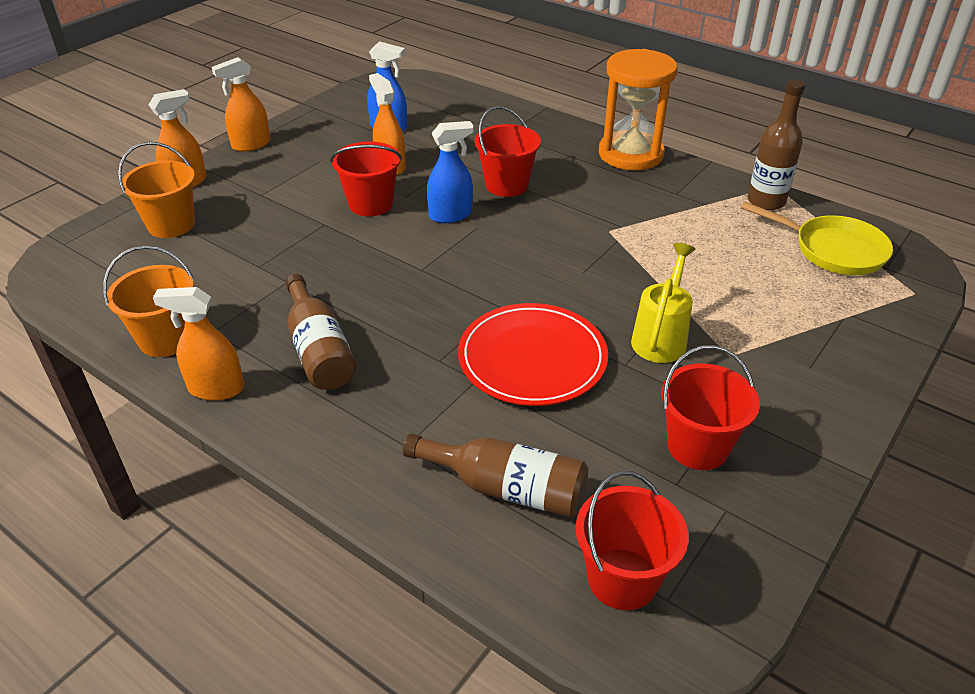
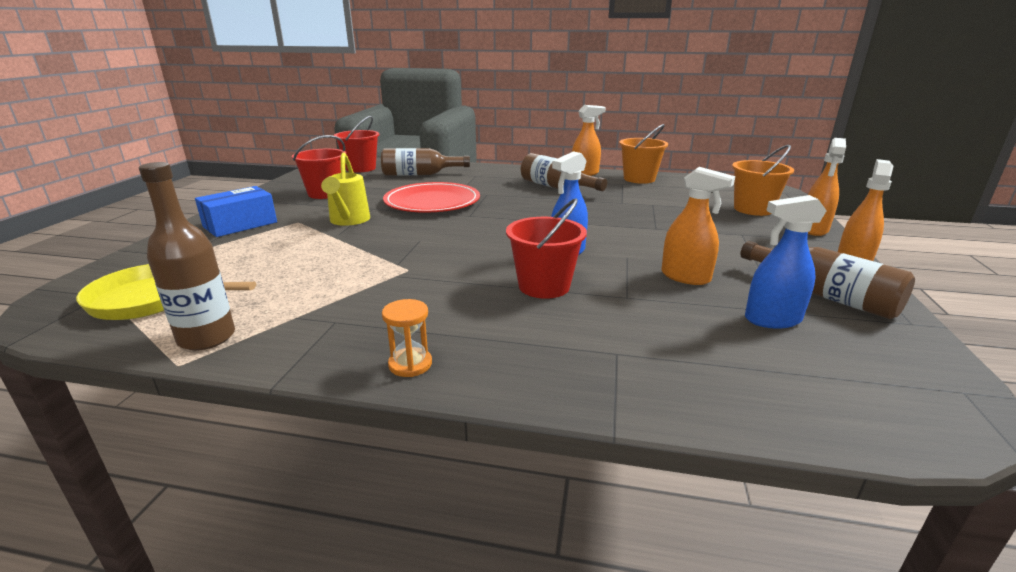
camera: 155 degrees right, 15 degrees down
(325, 132) = (823, 295): none -> brown bottle
(371, 204) = (645, 246): red bucket -> none
(630, 154) = (410, 364): orange hourglass -> orange hourglass, size x0.41
(809, 370) = (240, 224): none -> blue box

